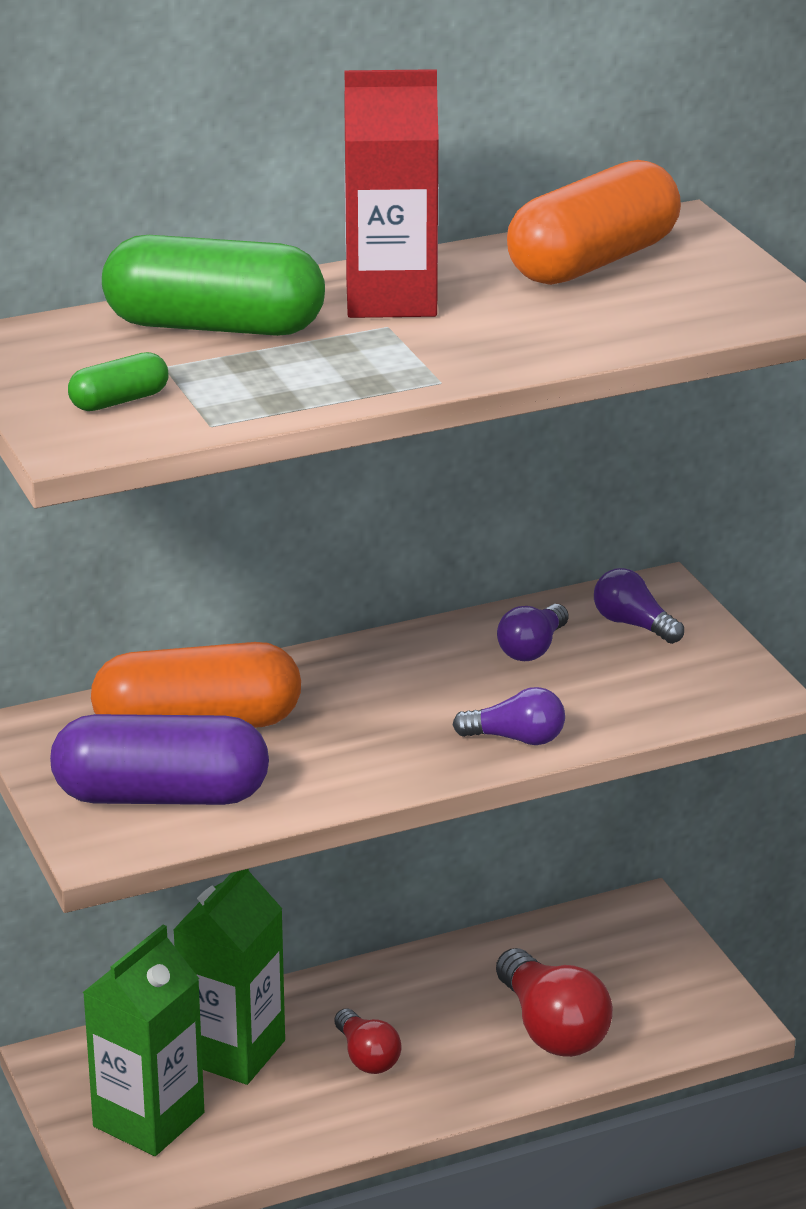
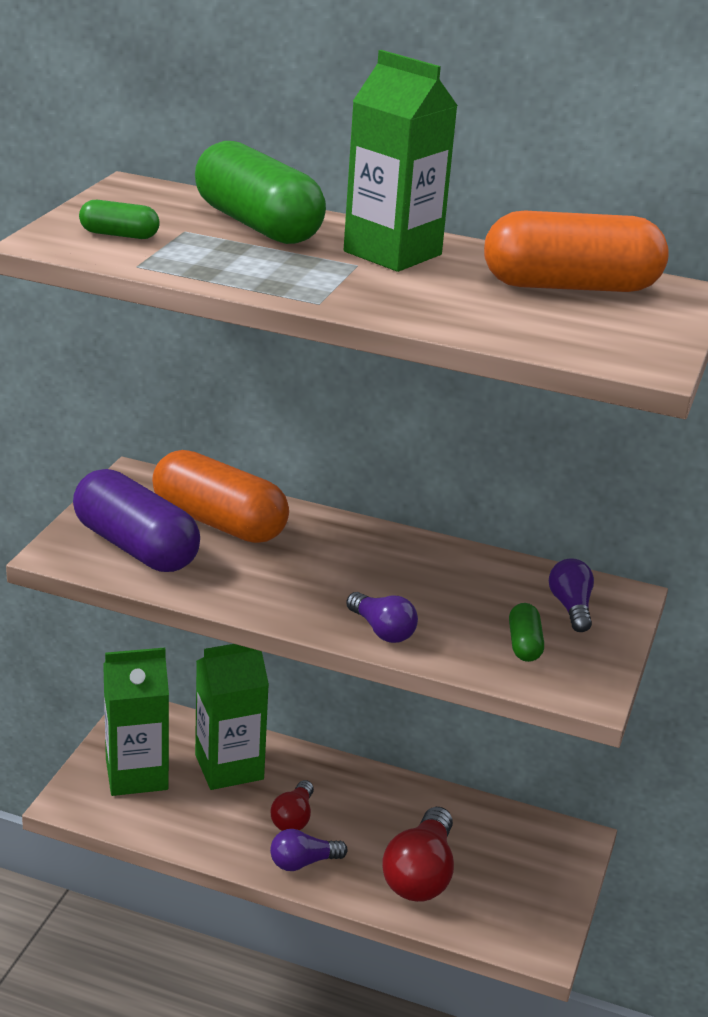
camera: 40 degrees right, 0 degrees up
(391, 299) = (392, 253): red carton -> green carton
(532, 649) = (481, 586): purple light bulb -> purple light bulb (303, 862)
(647, 680) = (524, 644): none -> green capsule

